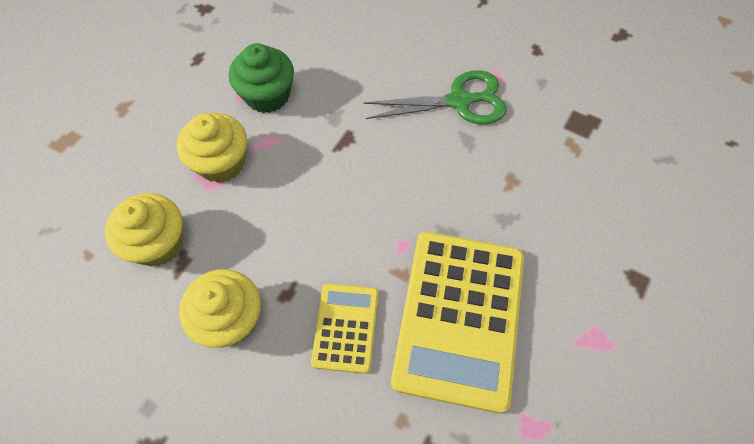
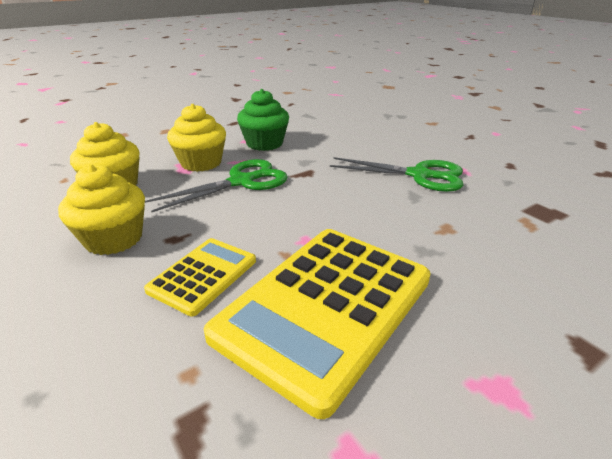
camera: 25 degrees right, 30 degrees down
(290, 181) = (241, 182): none -> green scissors

